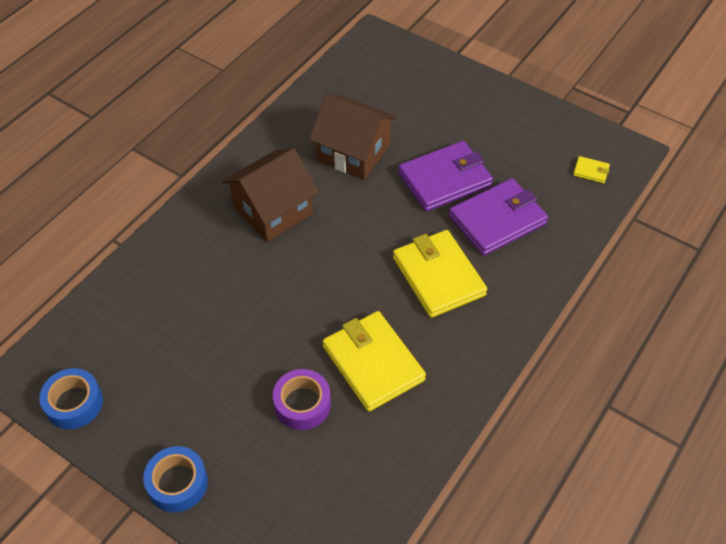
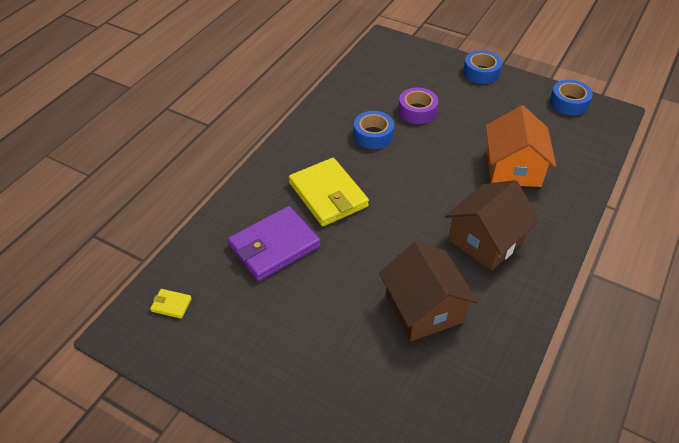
camera: 175 degrees right, 5 degrees down
(205, 296) = (513, 168): none -> orange house
(353, 153) = (424, 309): brown house -> brown house turned 45 degrees clockwise
(373, 363) = (373, 135): yellow wallet -> blue tape
(444, 179) = (325, 284): purple wallet -> none

